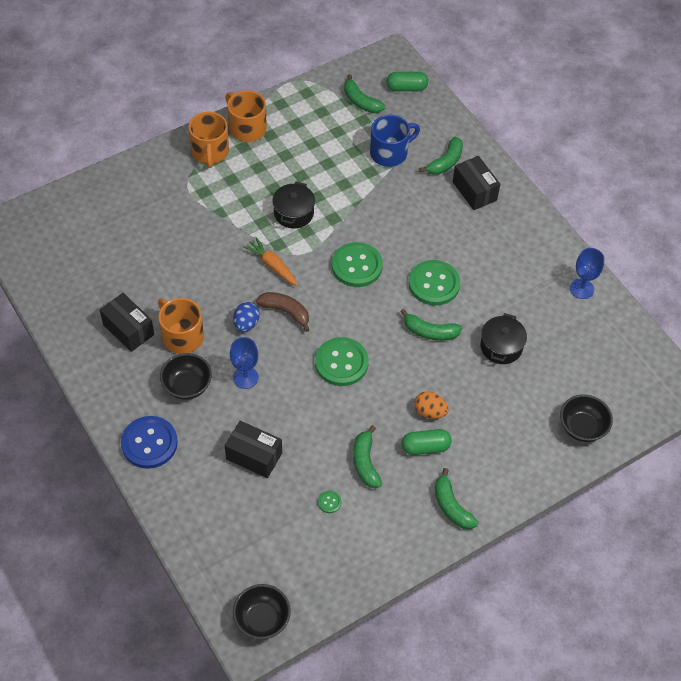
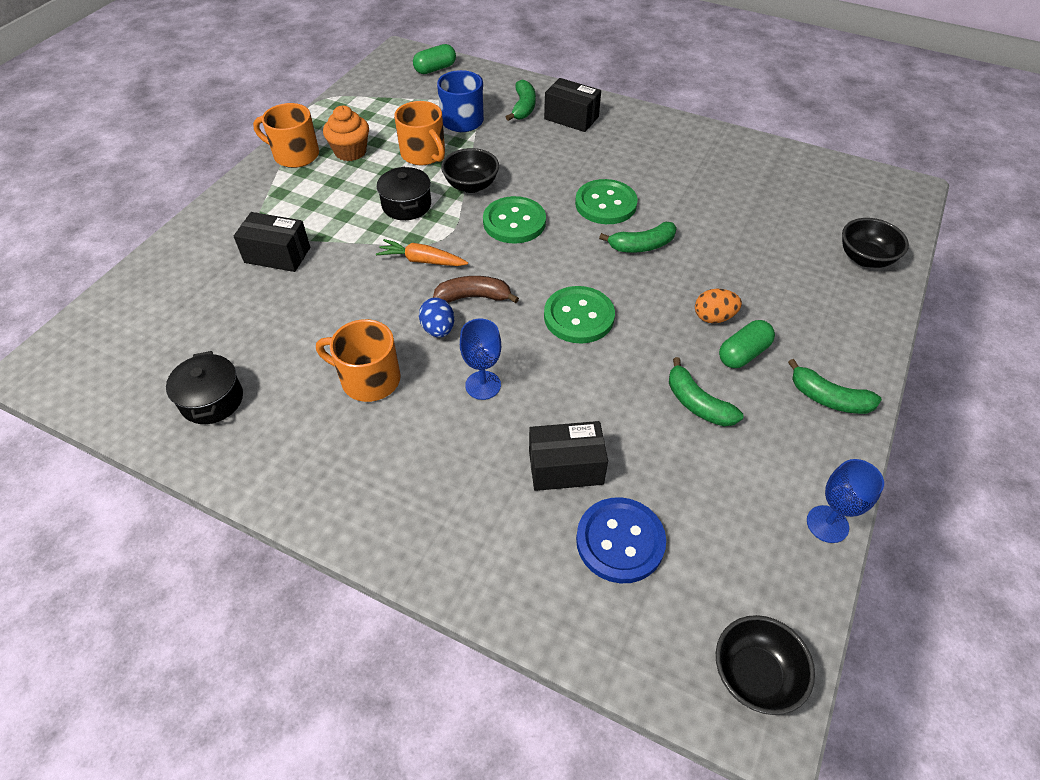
camera: 30 degrees left, 5 degrees down
(128, 329) = (292, 405): black box -> black box (277, 255)
(149, 443) = (418, 527): blue button -> blue button (620, 541)
(187, 386) = (417, 431): black bowl -> black bowl (471, 185)
(210, 152) = (268, 190): orange mug -> orange mug (424, 154)
(287, 144) = (350, 152): none -> orange cupcake
(329, 502) = (699, 470): green button -> none
(361, 101) = (399, 93): green banana -> none
(501, 347) = (721, 227): black pot -> black pot (212, 400)
(582, 289) = (741, 150): blue goblet -> blue goblet (827, 524)

